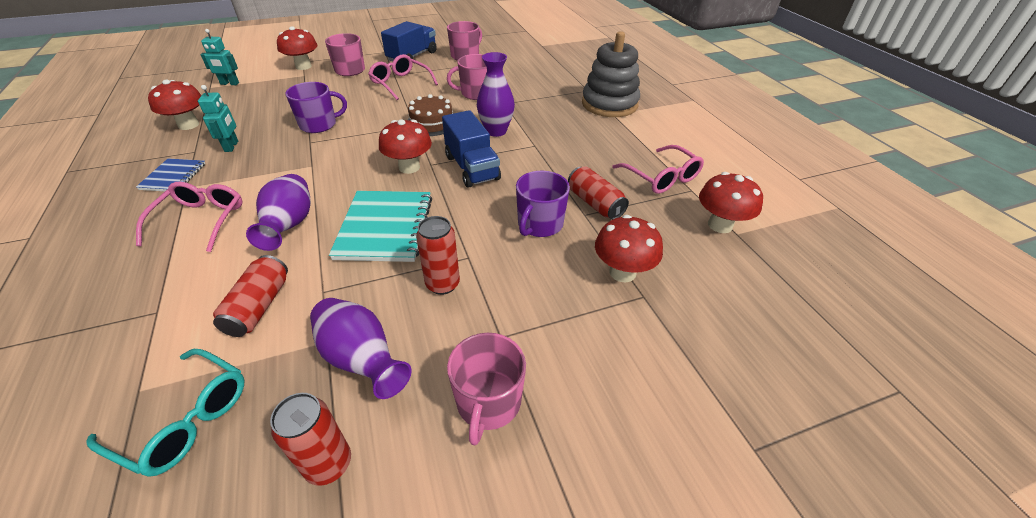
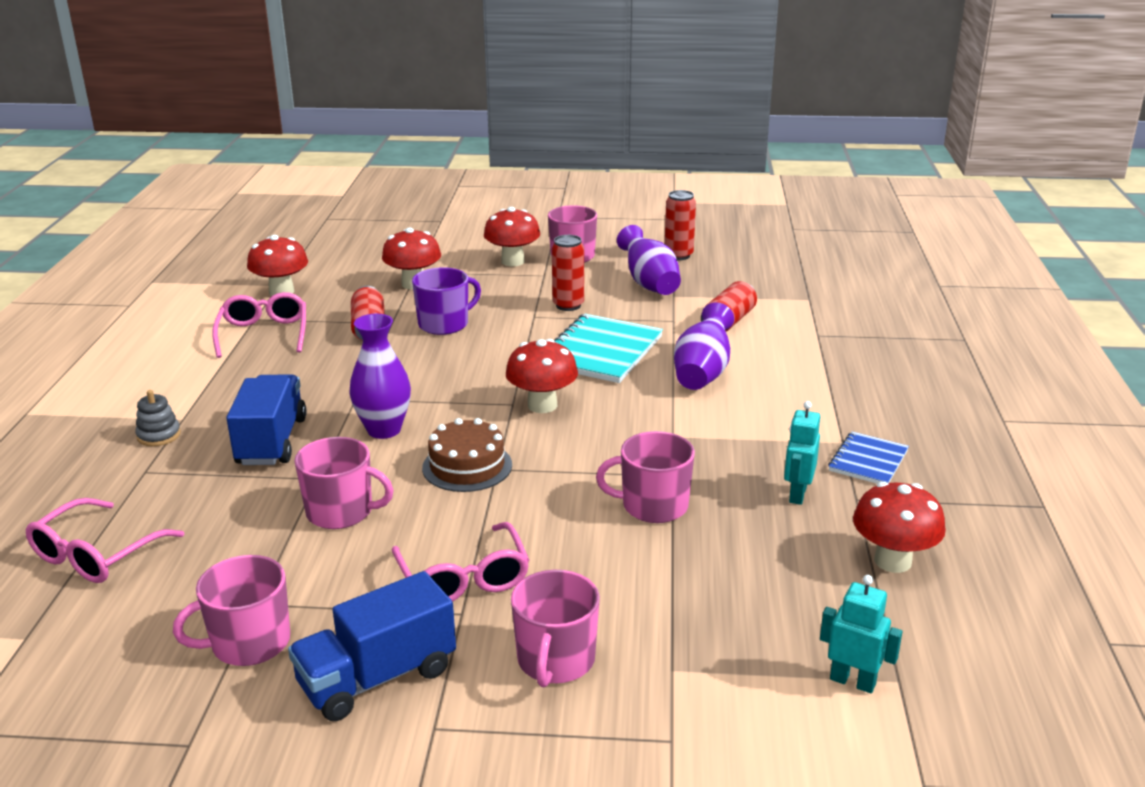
camera: 155 degrees left, 15 degrees down
(185, 419) = (770, 283): turquoise glasses -> none
(201, 220) = (806, 397): pink glasses -> pink glasses (96, 554)
(303, 66) = (670, 711): red mushroom -> red mushroom (513, 261)
(319, 124) = (653, 506): purple mug -> pink mug
(472, 168) = (464, 388): blue truck -> blue truck (271, 441)
(609, 104) = (159, 435): grey stacking toy -> grey stacking toy, size x0.42

